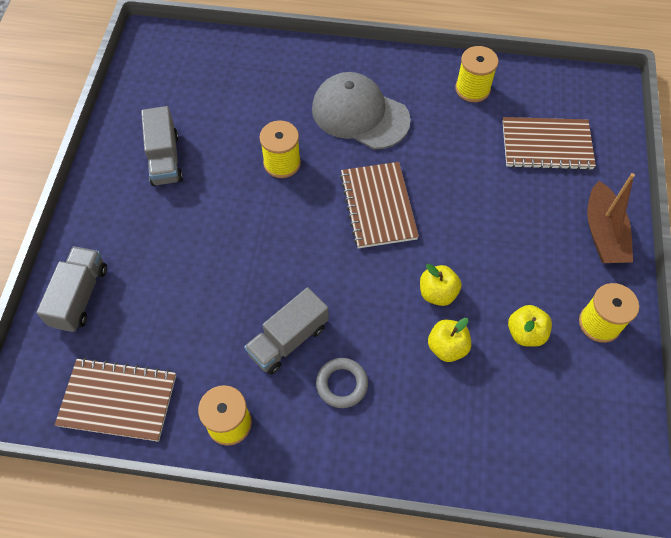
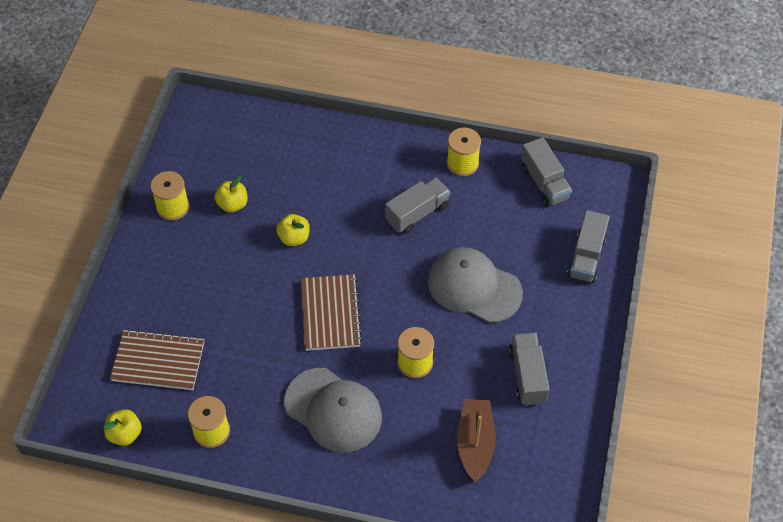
camera: 175 degrees left, 5 degrees down
(118, 400) = (544, 183): brown notebook -> grey truck
(218, 248) = (474, 287): none -> grey cap
(342, 384) = (379, 181): grey ring -> none
(447, 347) = (295, 199): yellow apple -> yellow apple (125, 434)
(603, 233) = (140, 275): brown boat -> brown boat (475, 443)

